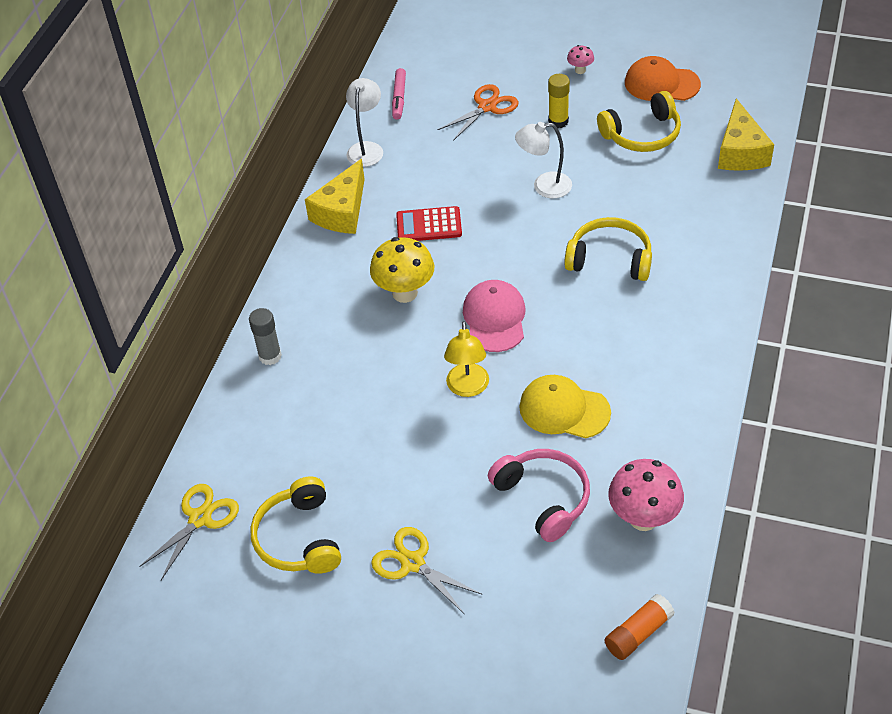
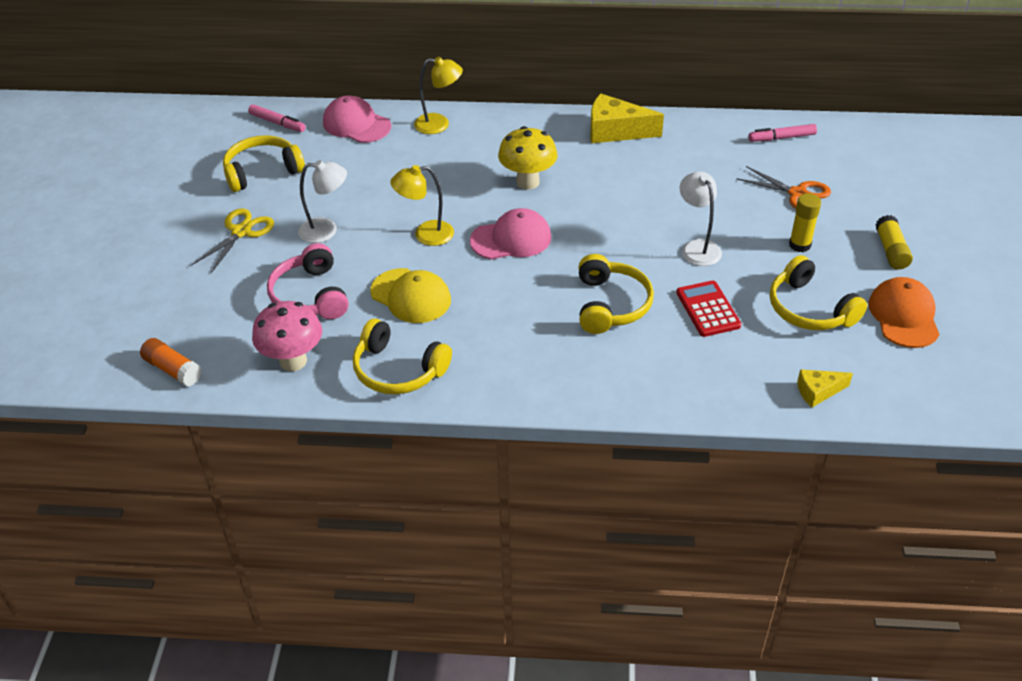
camera: 75 degrees right, 5 degrees down
(200, 518) = (277, 123): yellow scissors -> pink marker
(237, 435) = (356, 124): none -> pink cap
(270, 356) = (439, 124): grey glue stick -> yellow lamp
(366, 148) = (702, 131): white lamp -> white lamp (326, 230)
(429, 225) = (616, 182): red calculator -> red calculator (707, 309)
(543, 498) = (310, 296): pink headphones -> pink headphones turned 120 degrees clockwise
(564, 409) = (411, 296): yellow cap -> yellow cap turned 120 degrees clockwise
(580, 70) = (891, 251): pink mushroom -> yellow glue stick
(671, 429) = (398, 370): none -> yellow headphones
(740, 152) = (818, 392): yellow cheese -> yellow cheese, size x0.57

